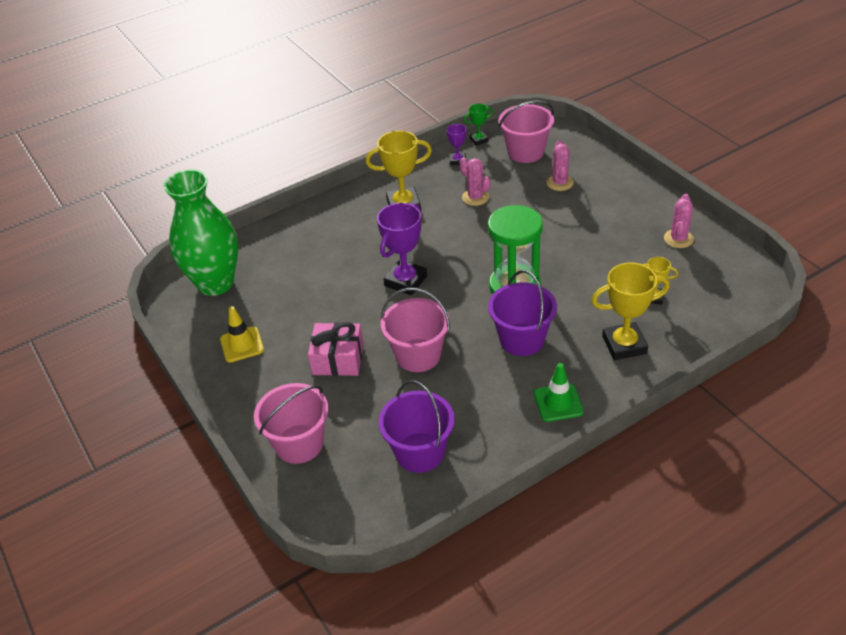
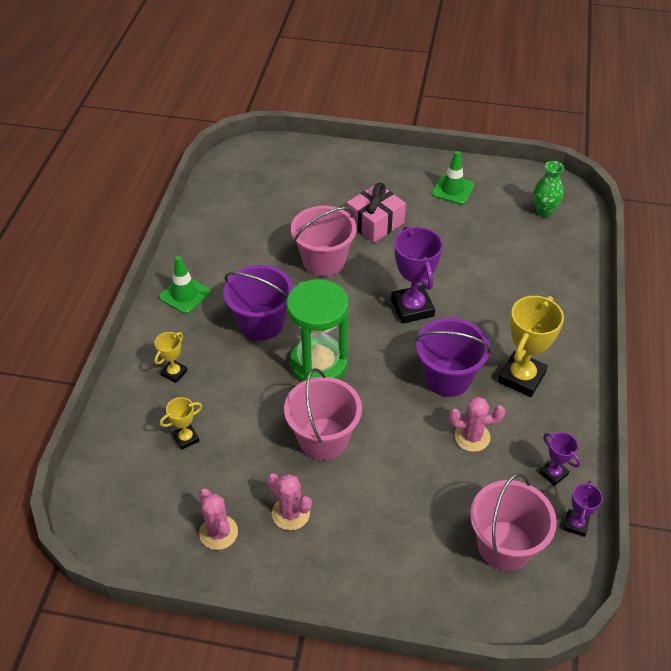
camera: 130 degrees right, 5 degrees up
(215, 283) = (544, 211): green vase -> green vase, size x0.45
(242, 344) = (452, 189): yellow traffic cone -> green traffic cone
(299, 444) = (325, 167): pink bucket -> pink bucket (323, 439)
(420, 452) = (244, 208): purple bucket -> purple bucket (447, 377)
(479, 140) = (576, 524): green trophy -> purple trophy
(560, 183) = (415, 523): pink cactus -> pink cactus (290, 513)
(624, 345) = (174, 373): yellow trophy -> yellow trophy, size x0.52

